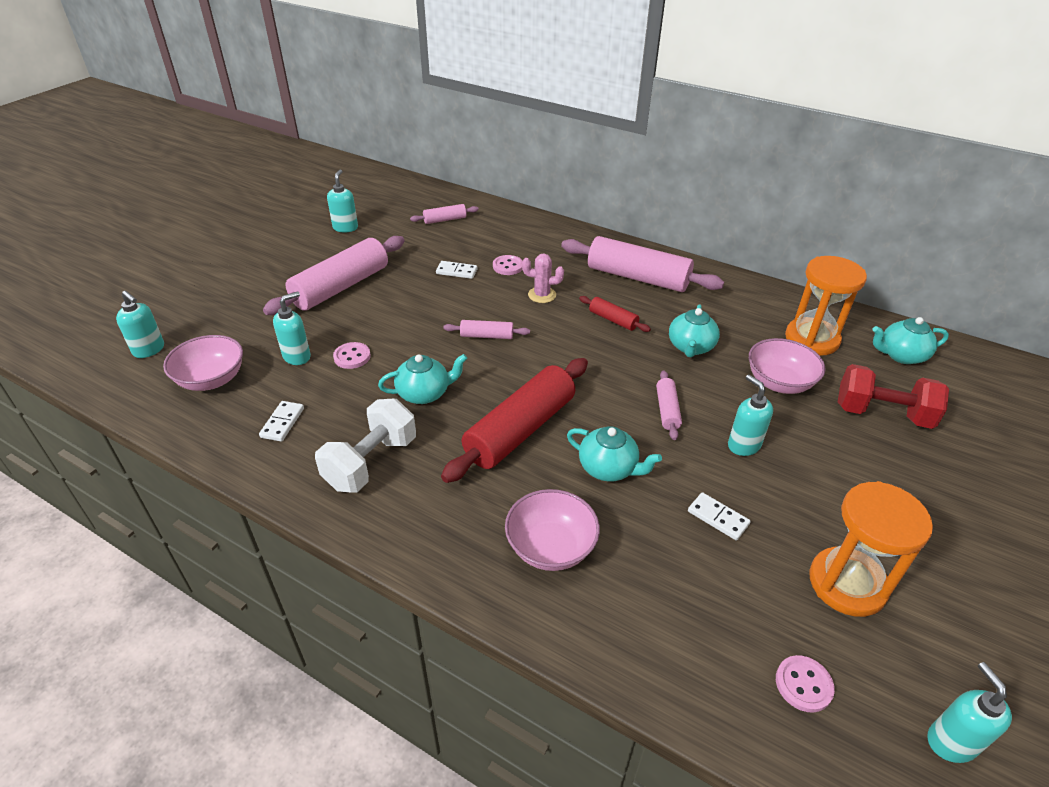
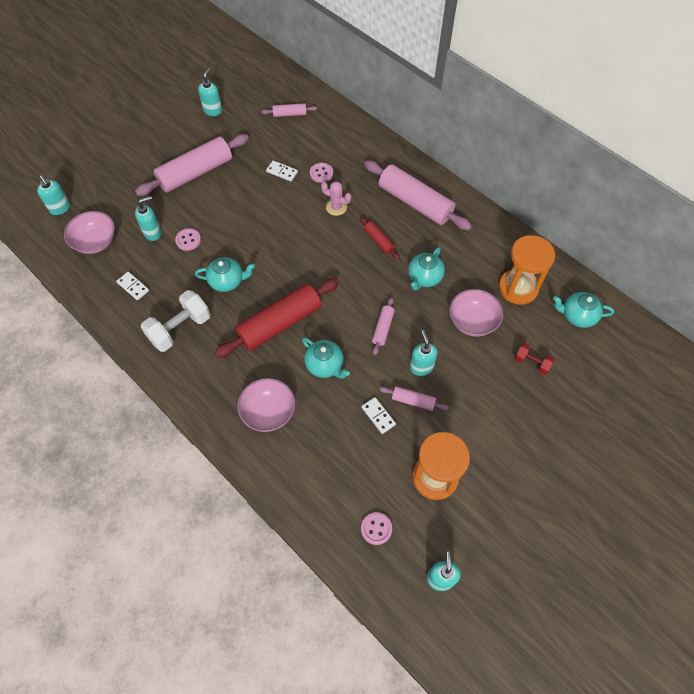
camera: 15 degrees right, 20 degrees up
(282, 423) = (133, 287): white domino -> white domino turned 75 degrees counterclockwise
(487, 336) = (284, 239): pink rolling pin -> pink rolling pin (413, 401)
(882, 414) = (531, 363): red dumbbell -> red dumbbell, size x0.55

